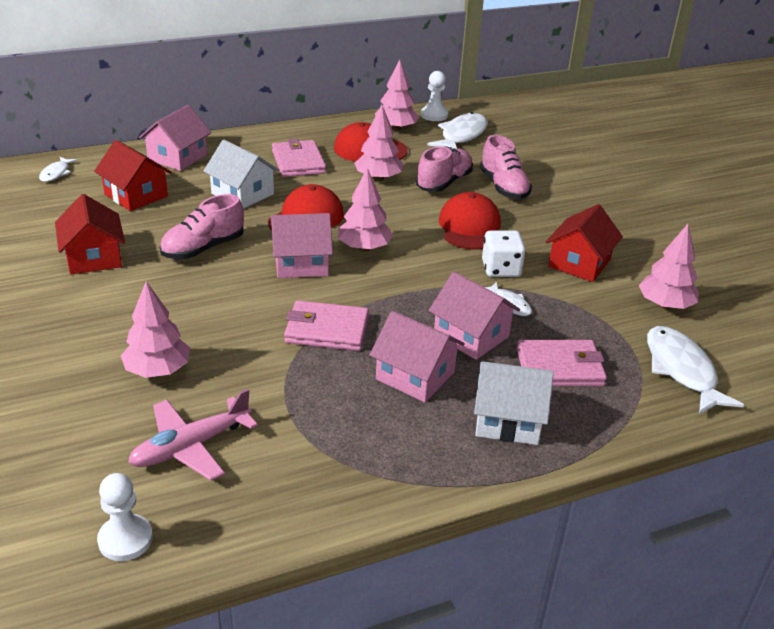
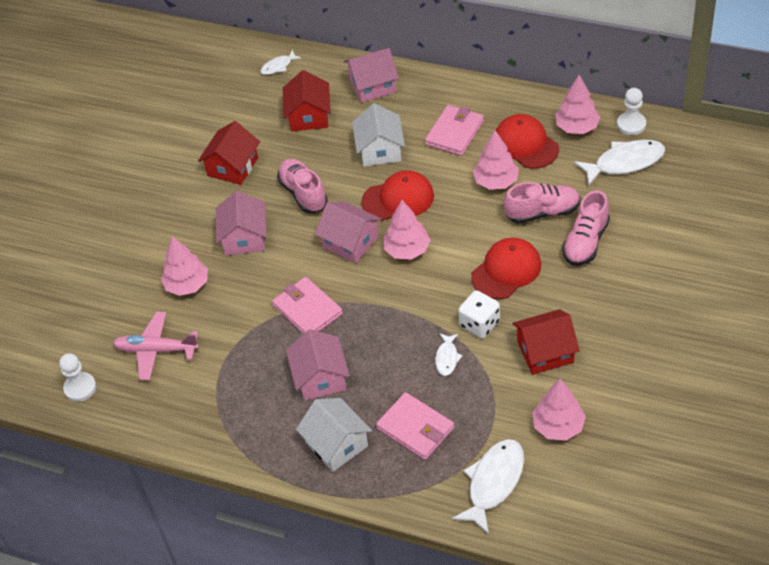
camera: 50 degrees right, 15 degrees up
(203, 248) = (303, 193): pink shoe -> pink shoe turned 60 degrees clockwise
(471, 336) = (390, 369): pink house -> pink house (244, 238)

